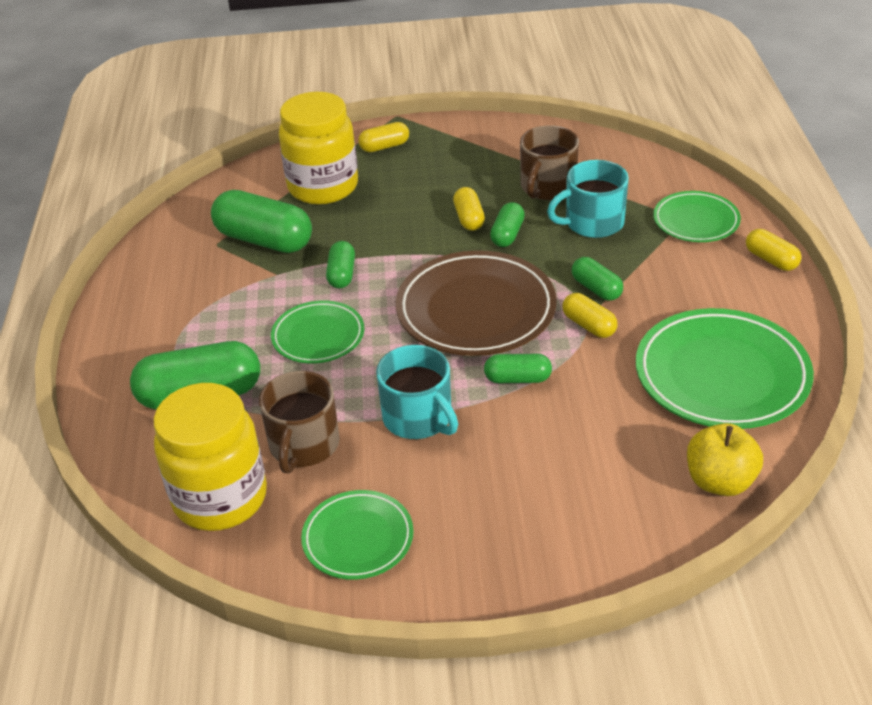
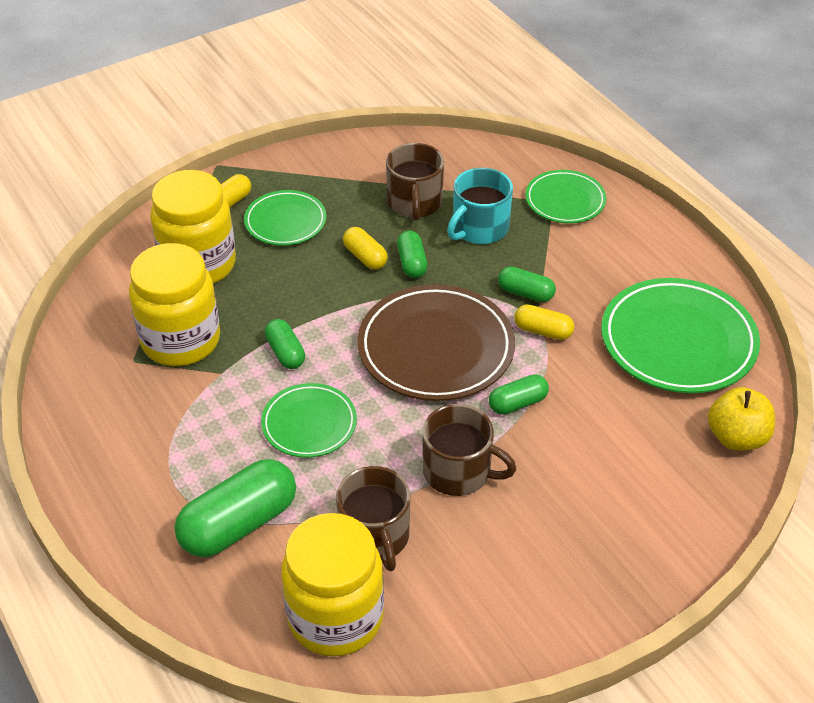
camera: 30 degrees left, 5 degrees up
(264, 240) = (181, 341): green capsule -> yellow jar
(358, 538) = (486, 604): green plate -> green plate (285, 222)
(418, 418) = (458, 471): turquoise mug -> brown mug
(771, 260) = (648, 220): yellow capsule -> none

